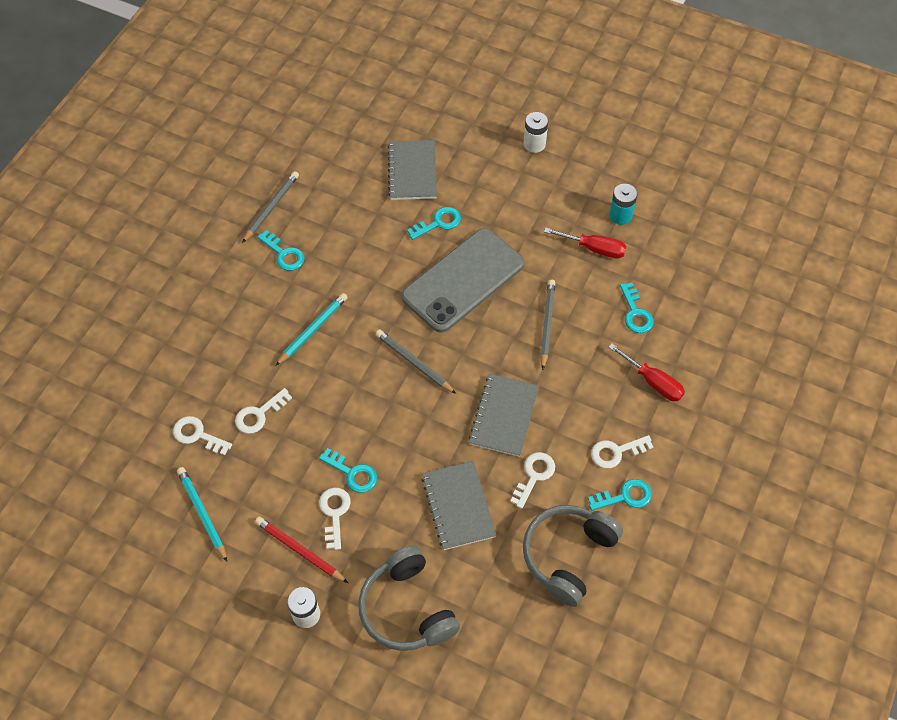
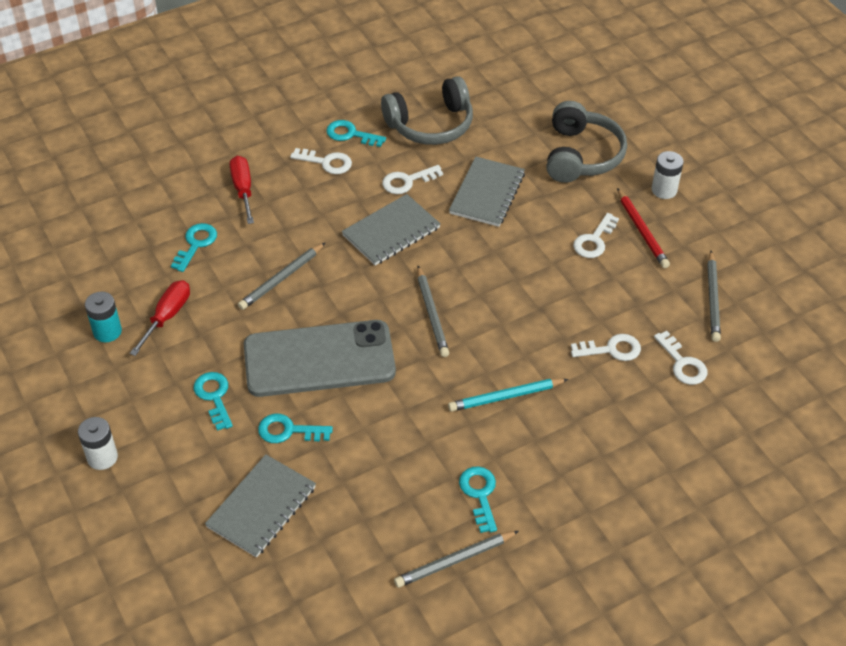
camera: 145 degrees left, 10 degrees down
(202, 513) = (712, 299): turquoise pencil -> grey pencil
(353, 473) = (557, 259): turquoise key -> turquoise key (214, 396)
(594, 248) = (167, 316): red screwdriver -> red screwdriver turned 60 degrees clockwise

